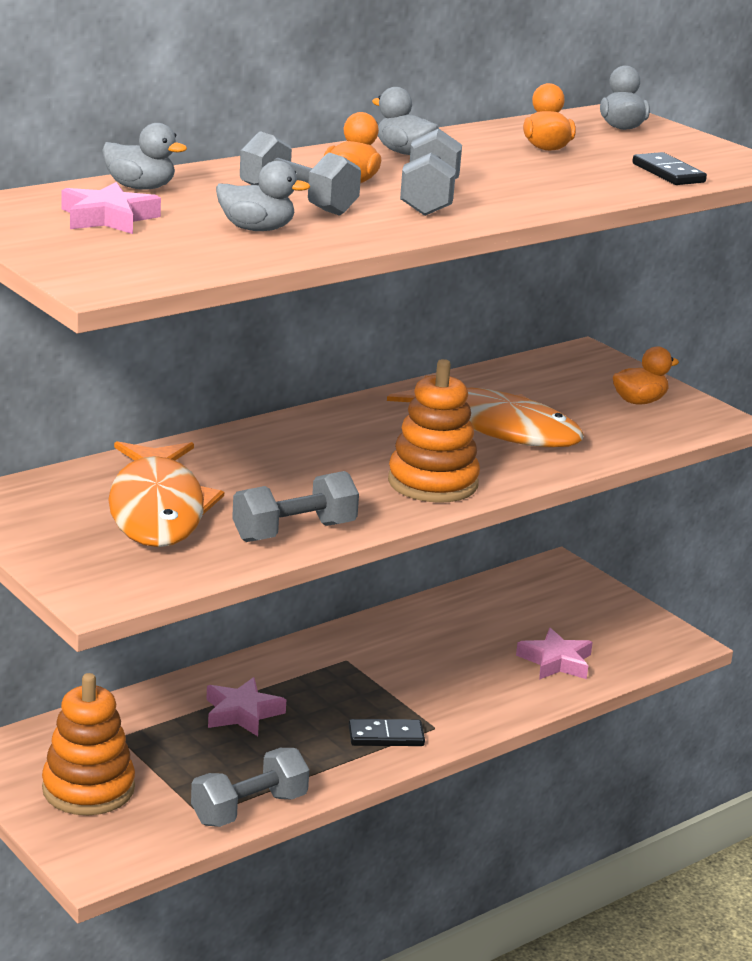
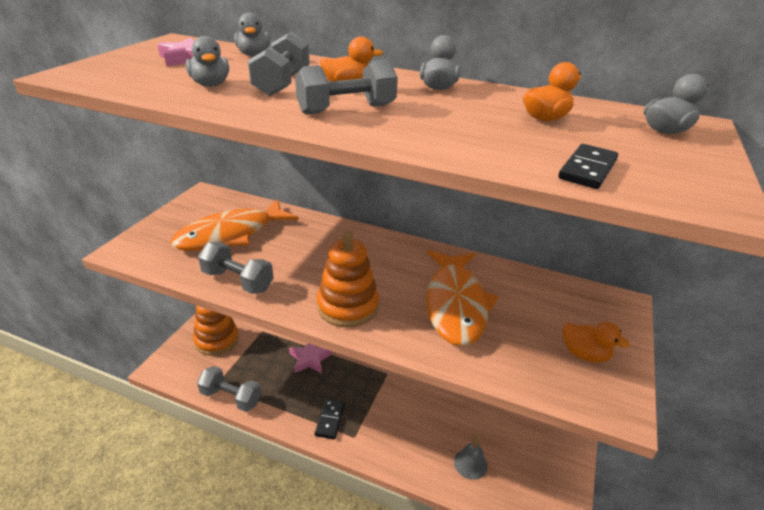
camera: 60 degrees right, 10 degrees up
(386, 736) = (330, 420): black domino -> black domino turned 45 degrees clockwise
(556, 661) = (470, 463): pink star -> grey bell

